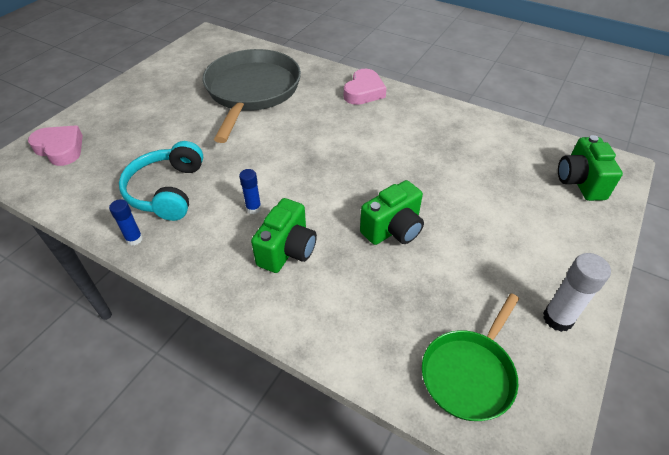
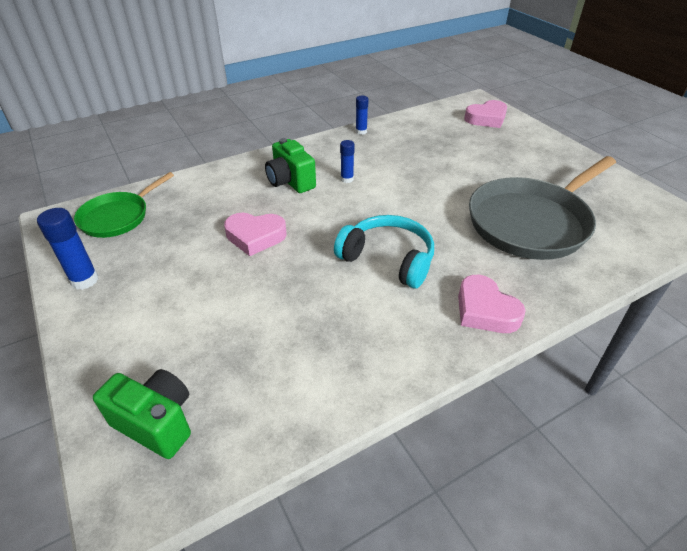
camera: 120 degrees right, 5 degrees down
(167, 191) = (400, 149): turquoise headphones -> turquoise headphones (388, 259)
(252, 91) = (531, 222): grey pan -> grey pan turned 105 degrees clockwise
(393, 229) = (255, 237): green camera -> pink heart
(469, 374) = (118, 217): green pan -> green pan turned 120 degrees counterclockwise
(557, 318) = (84, 280): white glue stick -> blue glue stick

